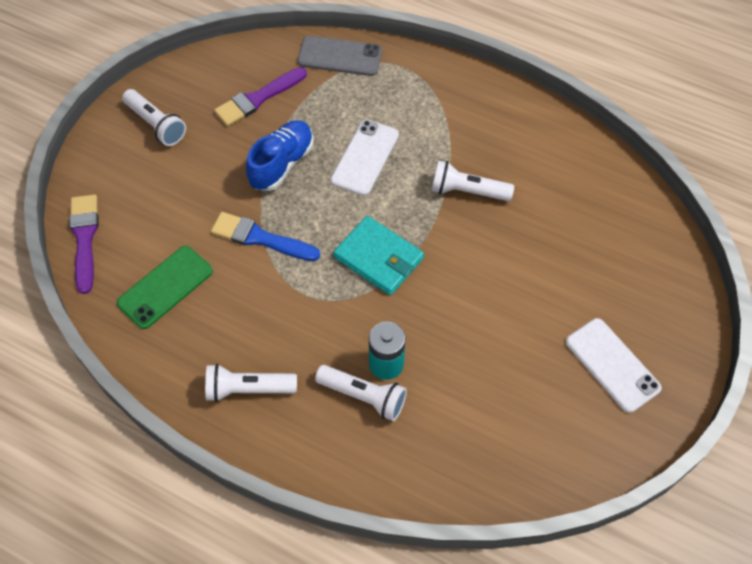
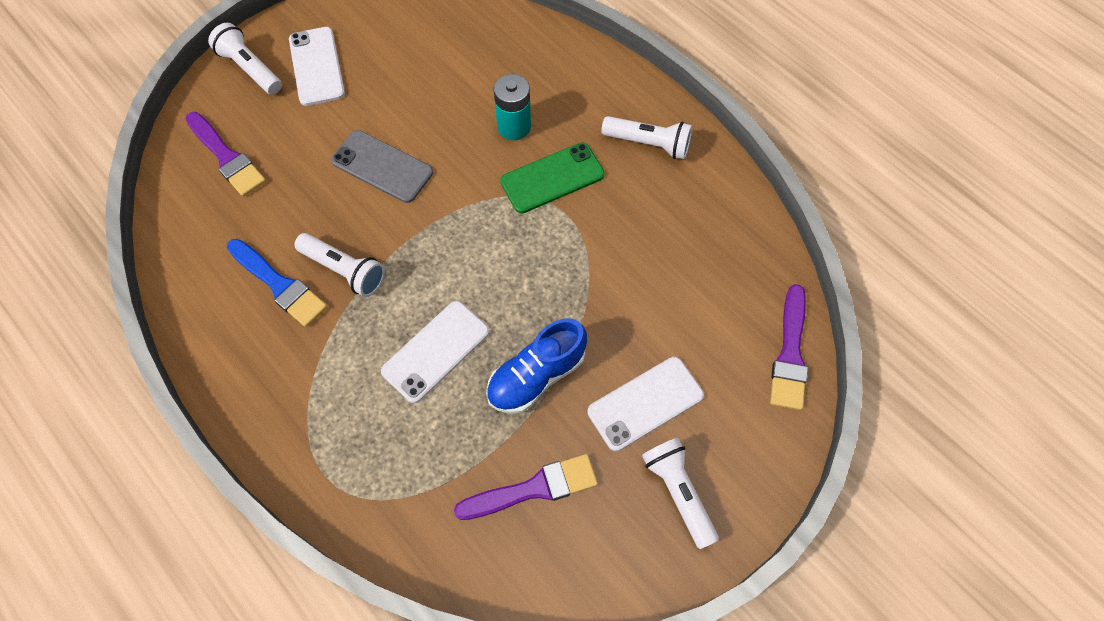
camera: 160 degrees left, 5 degrees up
(165, 287) = (708, 266): green phone -> green phone (552, 178)
(193, 170) = (645, 403): none -> white phone
(260, 238) = (591, 289): blue brush -> blue brush (279, 285)
(340, 56) = (398, 524): grey phone -> grey phone (382, 166)
(363, 396) = (546, 107): white flashlight -> white flashlight (250, 68)
(379, 258) = (475, 227): turquoise wallet -> none
(627, 249) = (227, 157): none -> purple brush

